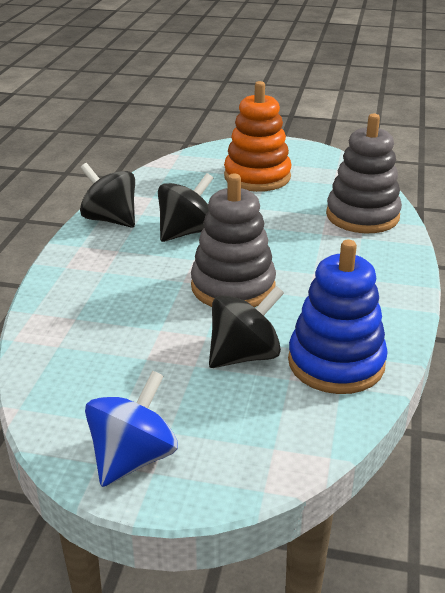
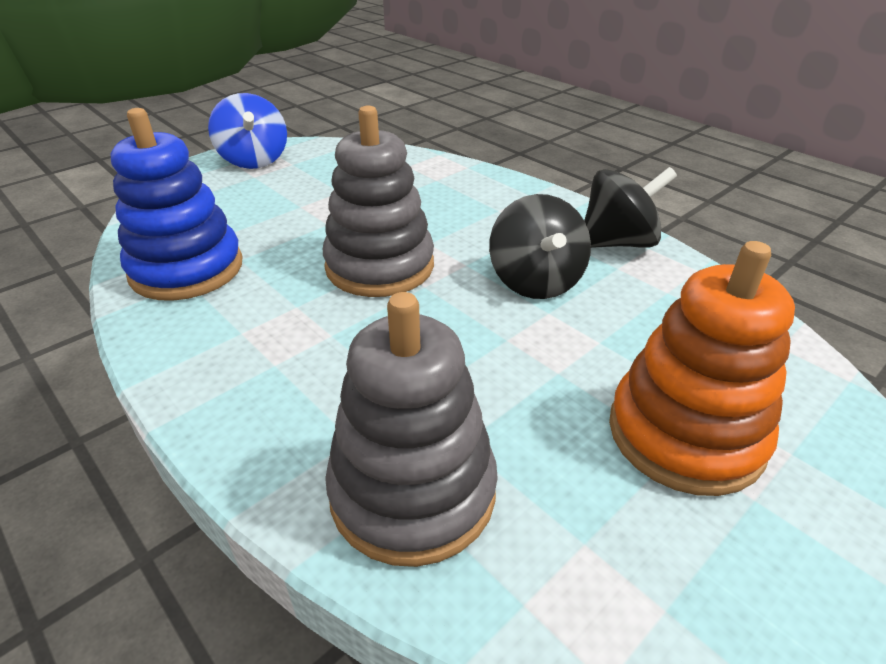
camera: 125 degrees right, 5 degrees up
(244, 355) = (273, 230): black spinning top -> none

